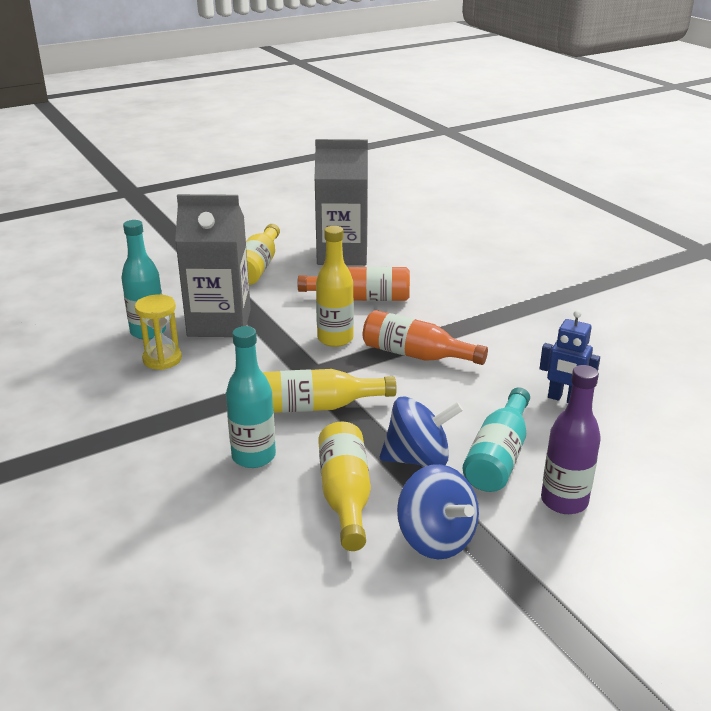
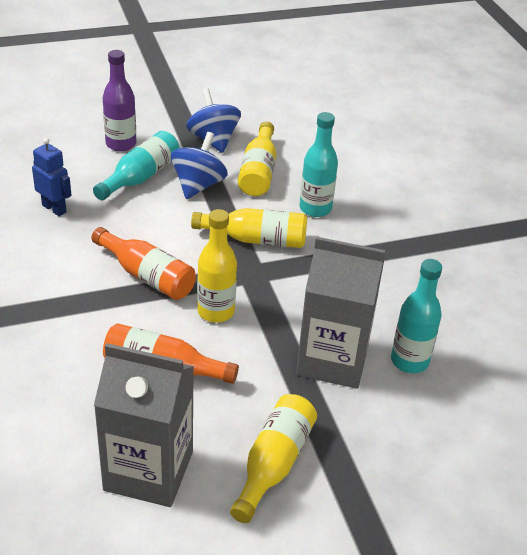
camera: 170 degrees left, 10 degrees up
(162, 359) = (391, 318): yellow hourglass -> none
(418, 459) = (198, 185): blue spinning top -> blue spinning top turned 105 degrees clockwise

